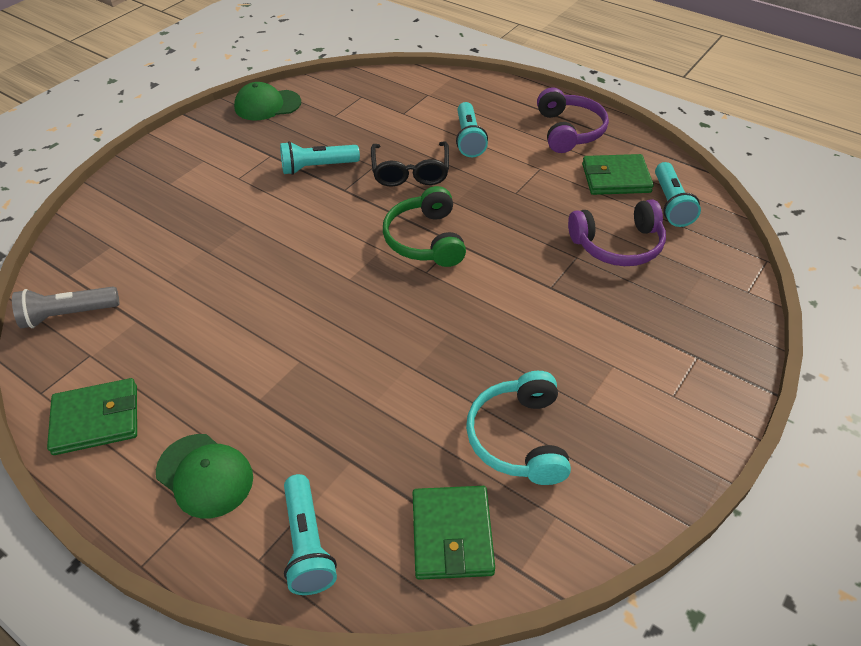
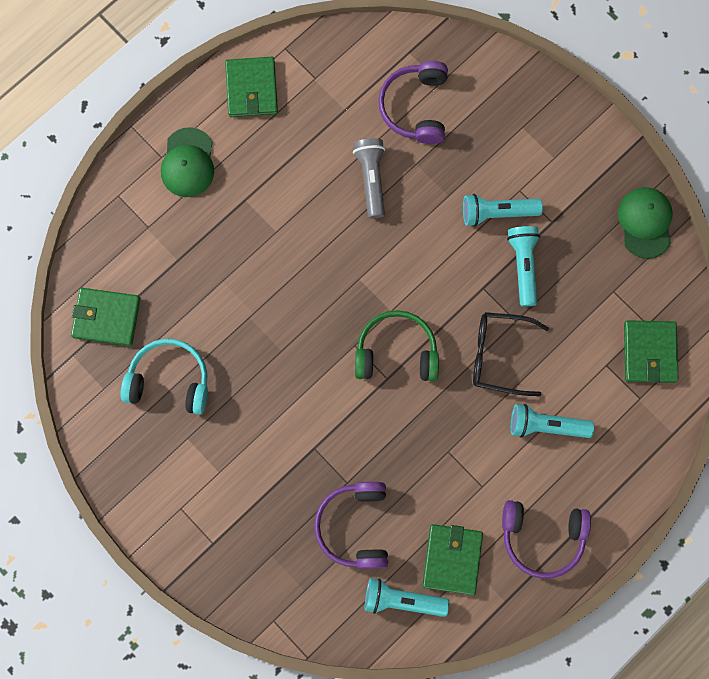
camera: 100 degrees right, 30 degrees up
(68, 315) = (362, 58): grey flashlight -> grey flashlight (371, 179)
(139, 261) = (415, 107): none -> purple headphones
(205, 475) = (188, 163): green cap -> green cap turned 45 degrees counterclockwise
(307, 544) = (122, 226): turquoise flashlight -> turquoise flashlight (497, 213)
(386, 93) = (649, 352): none -> green wallet

